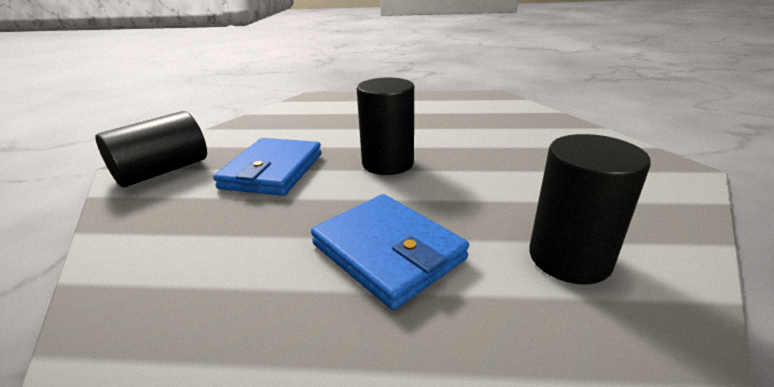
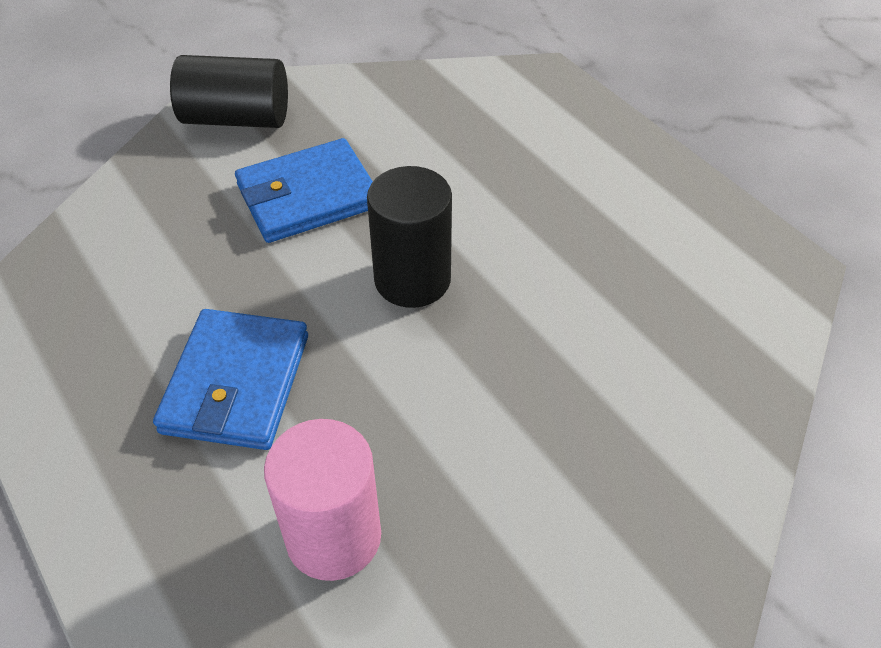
camera: 50 degrees right, 20 degrees up
(569, 258) = (333, 536): black cylinder -> pink cylinder

